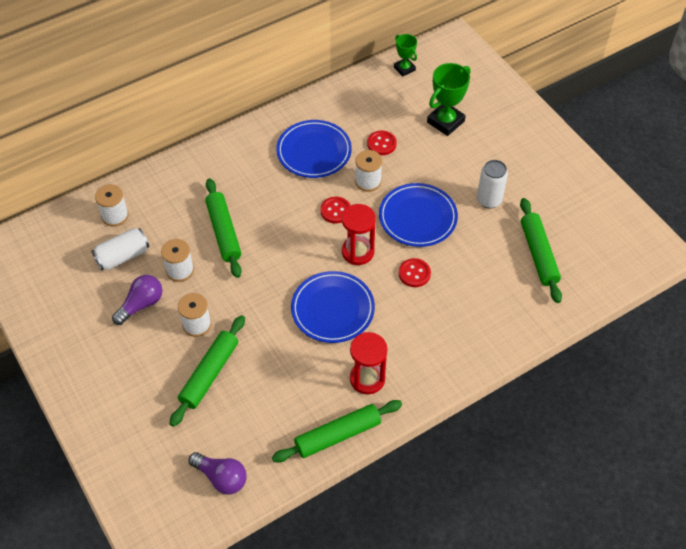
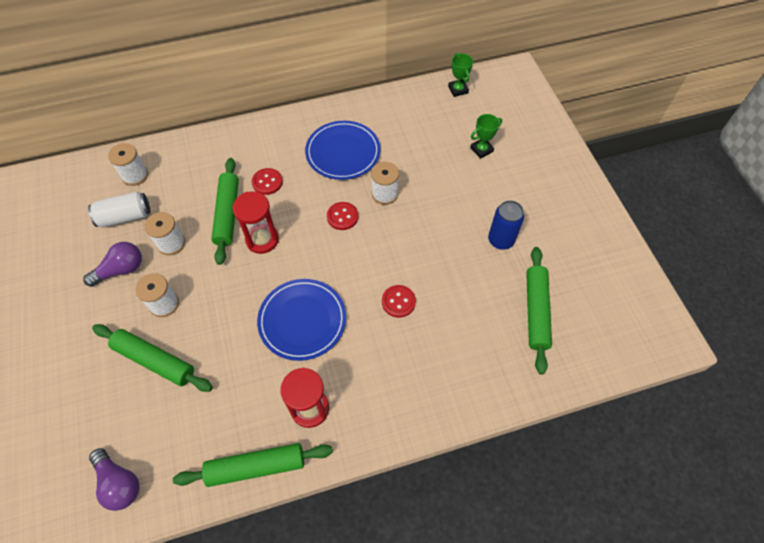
camera: 15 degrees right, 5 degrees up
(209, 374) = (154, 361): green rolling pin -> green rolling pin turned 75 degrees clockwise
(358, 252) = (349, 265): red hourglass -> red hourglass (262, 240)
(381, 144) = (411, 158): red button -> red button (267, 182)
(417, 217) = (422, 242): blue plate -> none
(445, 122) = (481, 150): green trophy -> green trophy, size x0.60
(489, 200) = (500, 240): white can -> blue can

